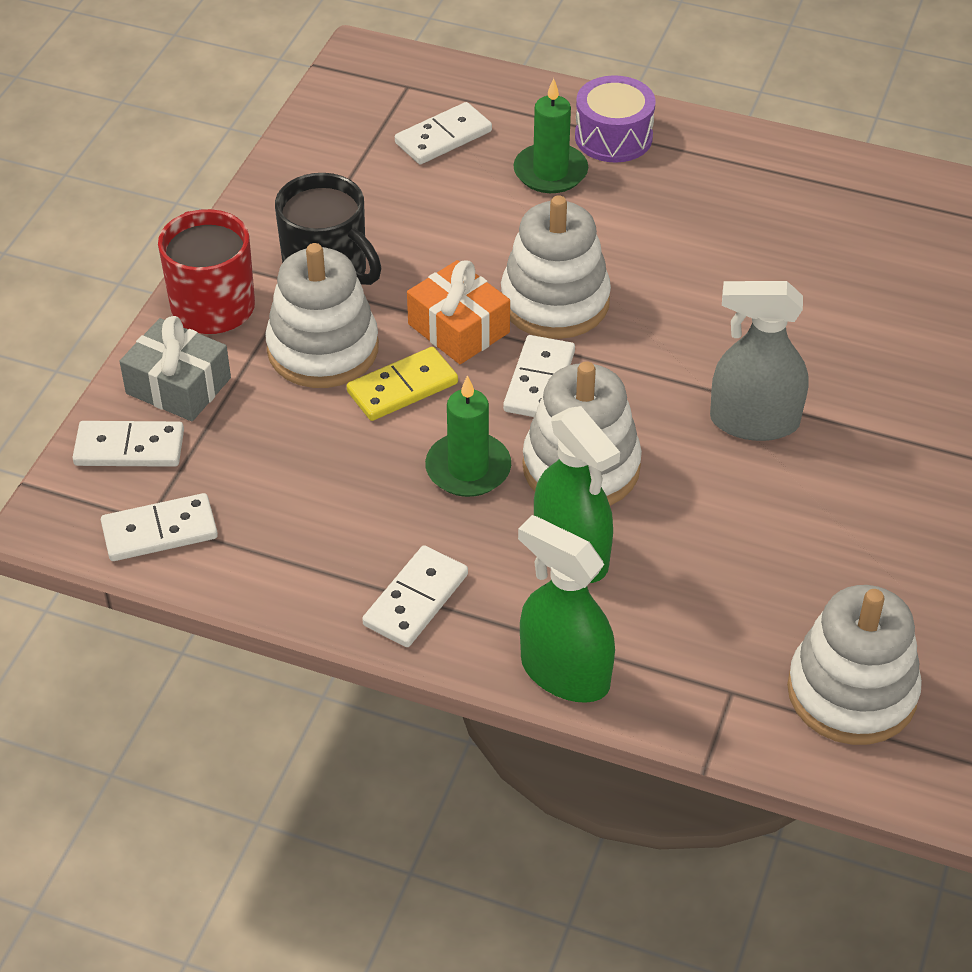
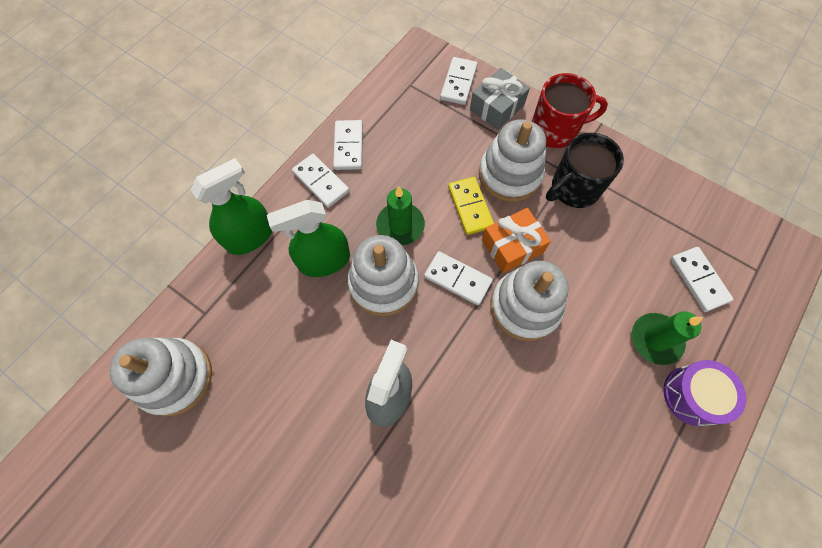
camera: 105 degrees right, 20 degrees up
(159, 531) = (401, 88): white domino -> white domino (348, 146)

